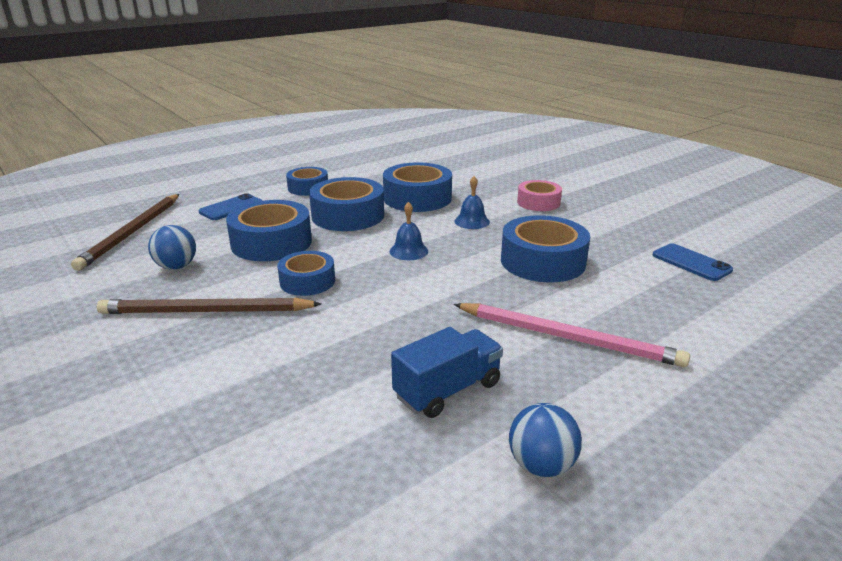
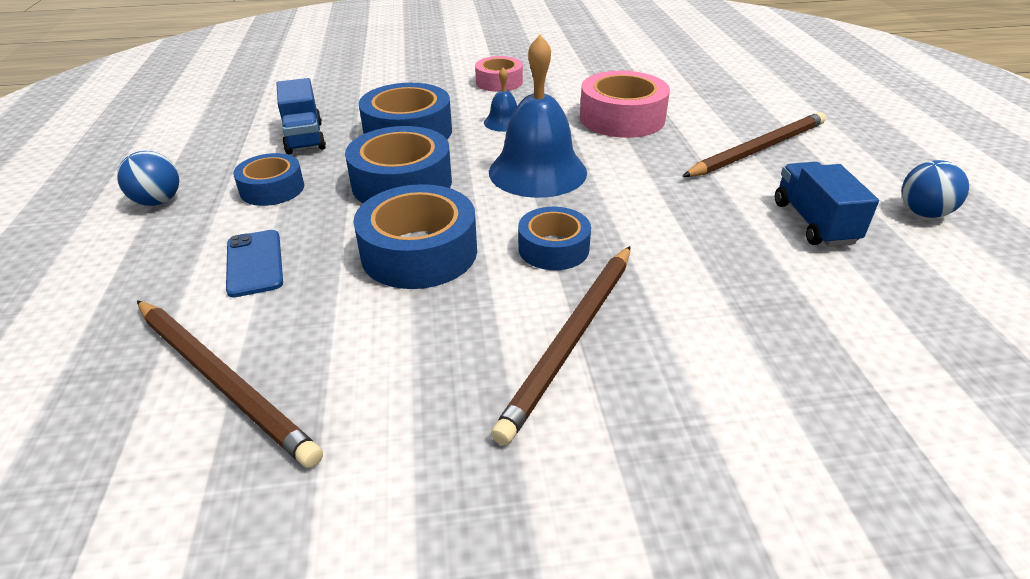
camera: 60 degrees left, 10 degrees up
(176, 267) = (411, 347): blue ball -> blue ball (158, 201)
(375, 176) = (304, 137): none -> blue truck
(408, 251) = (537, 171): blue bell -> blue bell, size x2.12
(542, 261) = (622, 118): blue tape -> pink tape
(568, 338) = (758, 149): pink pencil -> brown pencil
(691, 262) = (673, 69): blue phone -> none

